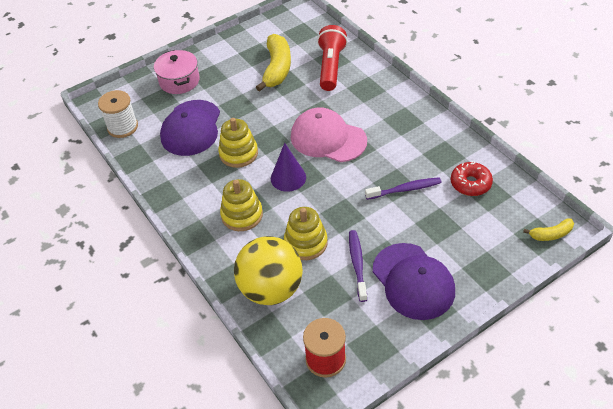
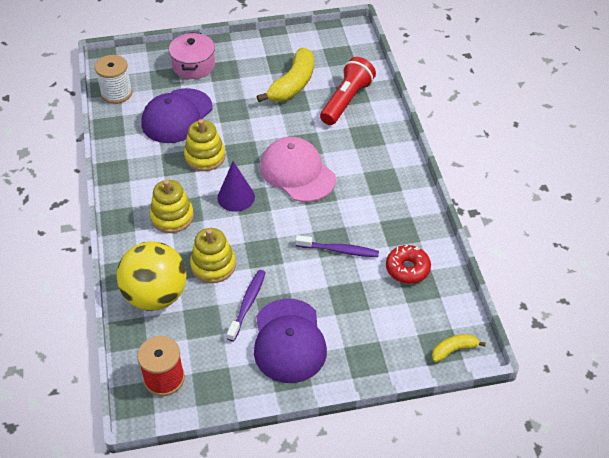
camera: 20 degrees right, 0 degrees up
(550, 234) = (454, 350): yellow banana -> yellow banana turned 150 degrees clockwise

